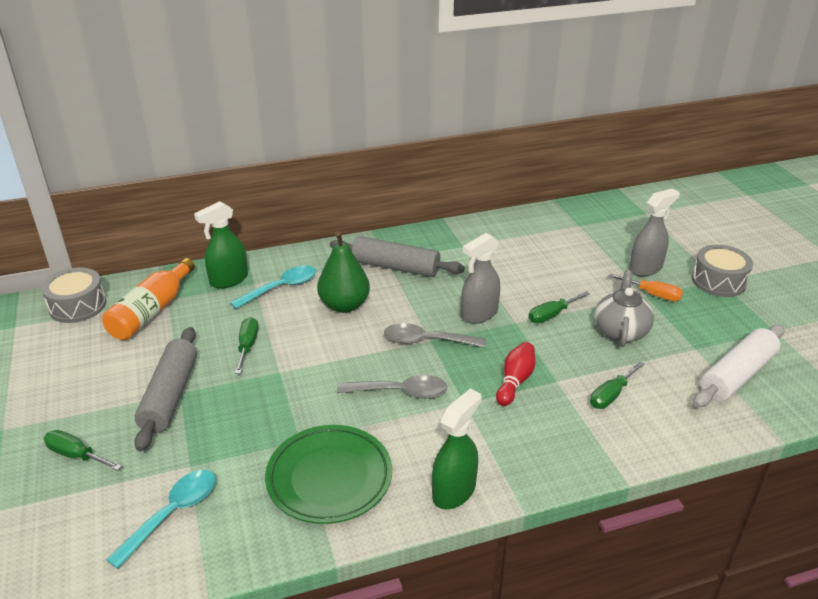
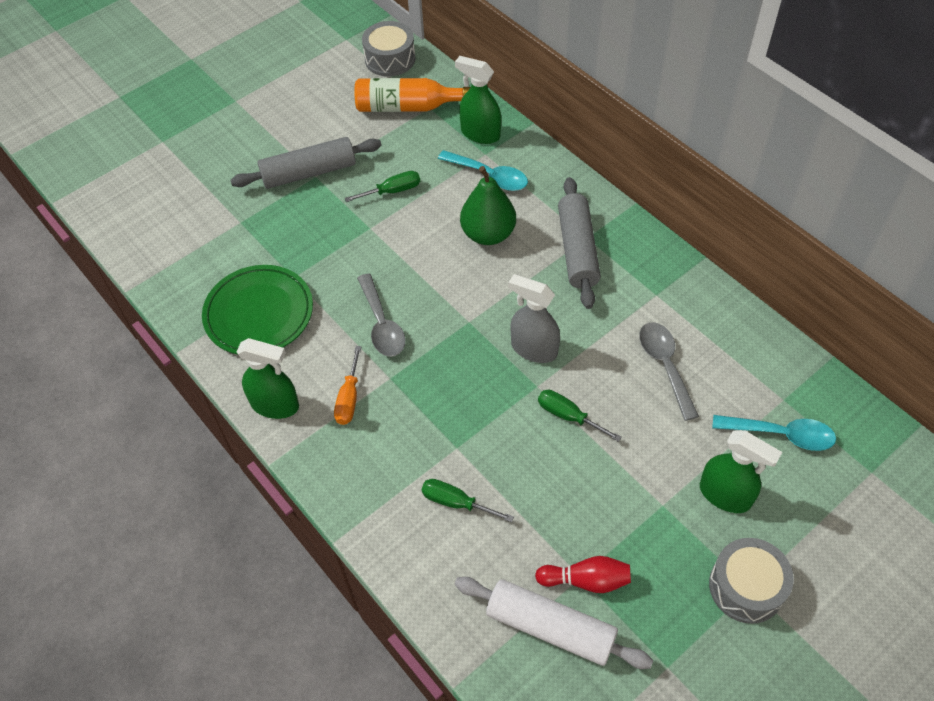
camera: 70 degrees right, 20 degrees up
(76, 455) = (226, 153): green screwdriver -> none
(172, 513) = (191, 235): turquoise spoon -> turquoise spoon (781, 434)
(427, 341) = (466, 319): grey spoon -> grey spoon (665, 366)
(515, 381) = (439, 411): red bowling pin -> red bowling pin (586, 580)
(620, 331) = (574, 491): grey teapot -> none
(645, 268) = (725, 495): grey spray bottle -> green spray bottle
(653, 294) = (669, 513): orange screwdriver -> orange screwdriver (349, 398)

